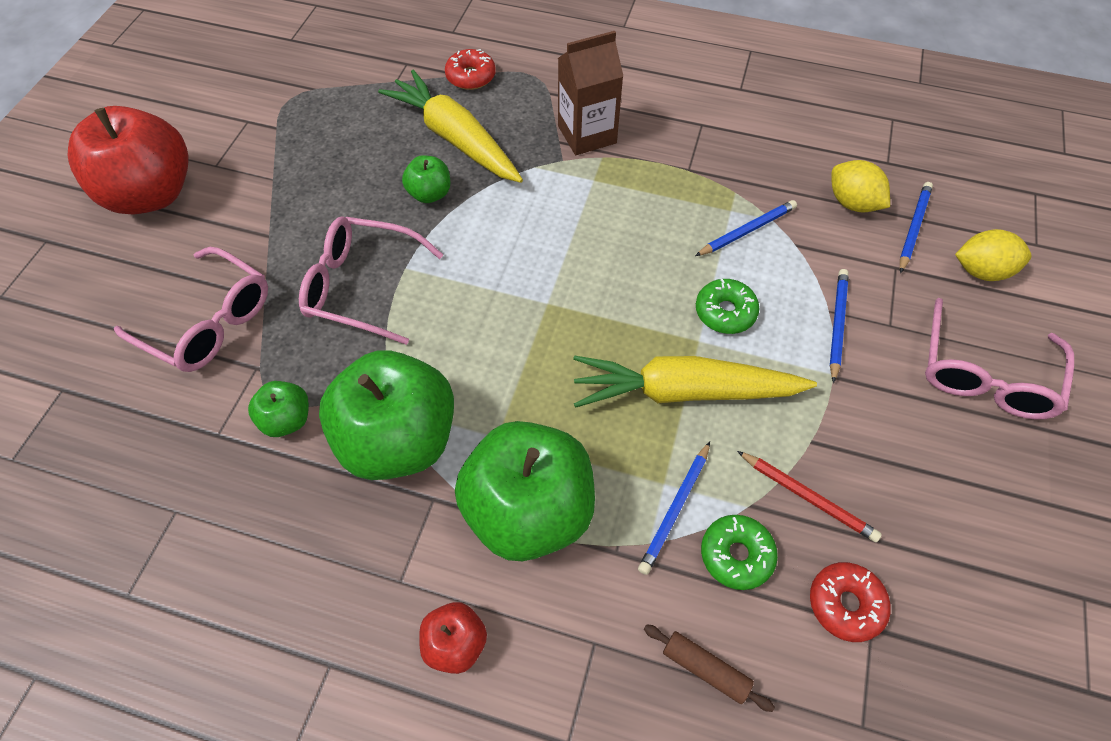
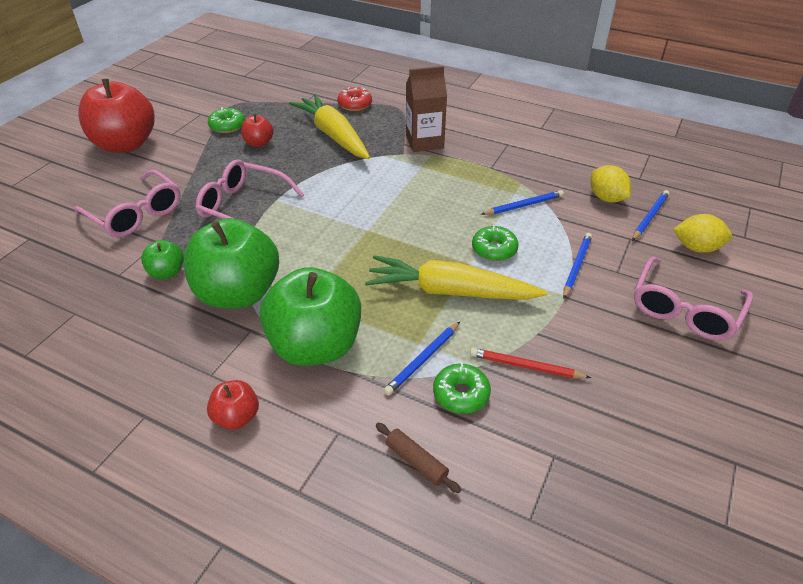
camera: 10 degrees right, 15 degrees down
(295, 140) = (227, 126): none -> green donut
(351, 166) = (259, 143): none -> red apple
(430, 194) = (306, 162): green apple -> none
(807, 497) = (526, 366): red pencil -> red pencil turned 150 degrees clockwise
(845, 604) = (537, 437): red donut -> none

